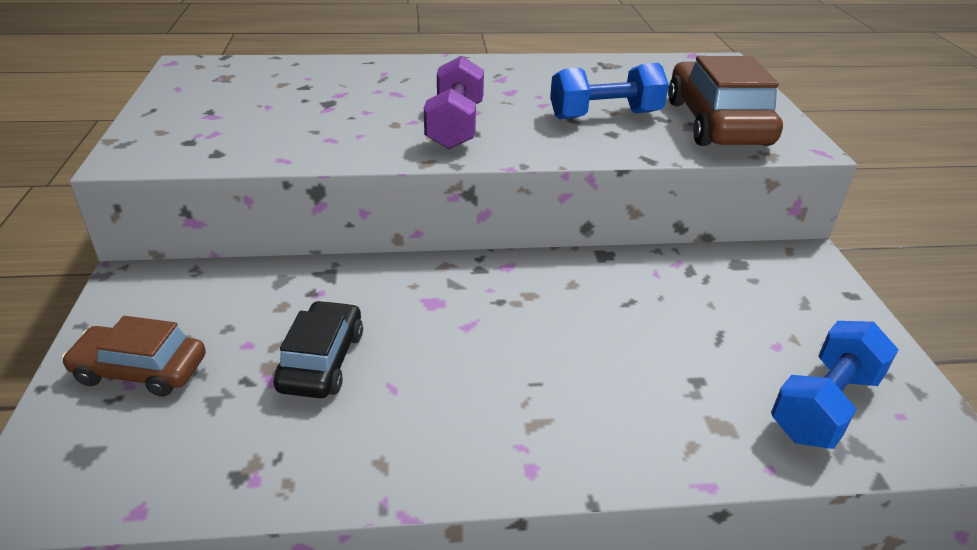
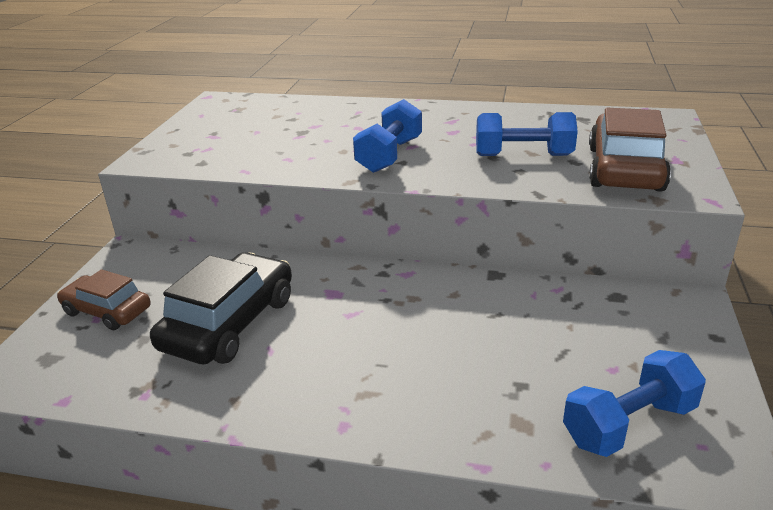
camera: 20 degrees right, 5 degrees down
(322, 361) = (229, 323): black car -> black car, size x1.62
(455, 126) = (389, 155): purple dumbbell -> blue dumbbell

